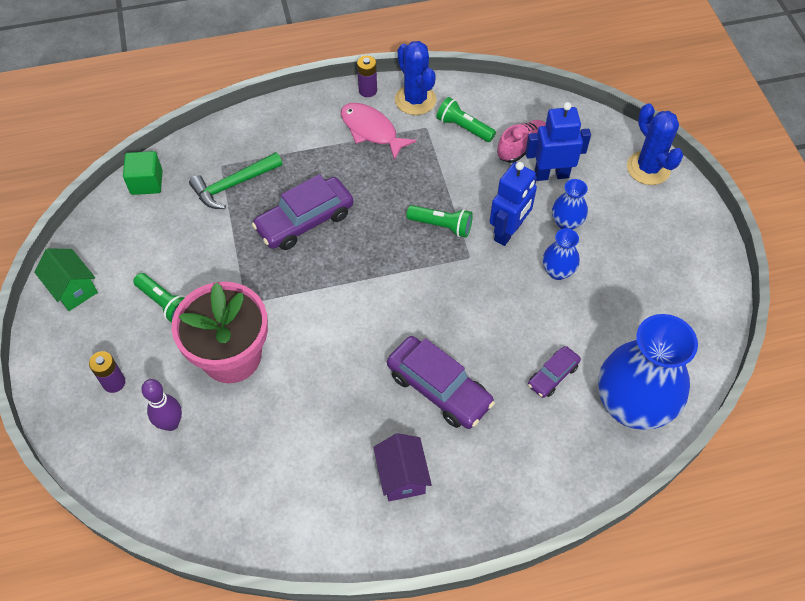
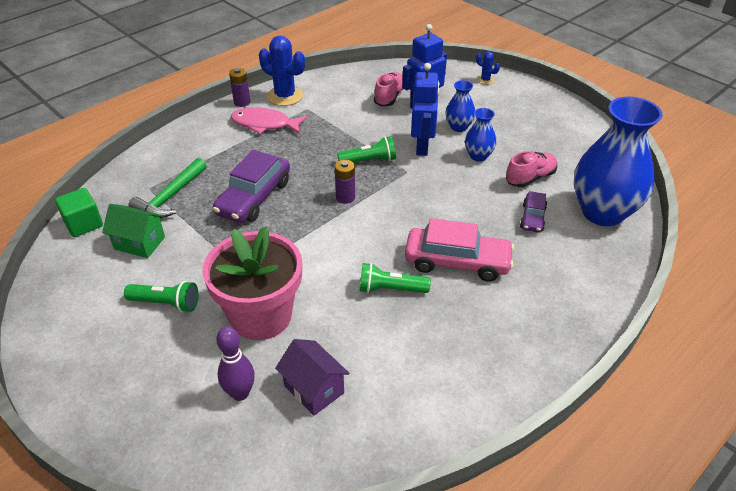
camera: 30 degrees left, 15 degrees down
(73, 289) = (59, 330): green house -> green house (139, 243)
(114, 382) = (156, 387): purple battery -> purple battery (345, 197)
(402, 476) = (480, 334): purple house -> purple house (314, 389)
(439, 389) = (457, 262): purple car -> pink car
(463, 128) = (336, 100): green flashlight -> green flashlight (390, 289)
(590, 326) = (530, 178): none -> pink shoe
(648, 168) = (485, 80): blue cactus -> blue cactus, size x0.50

